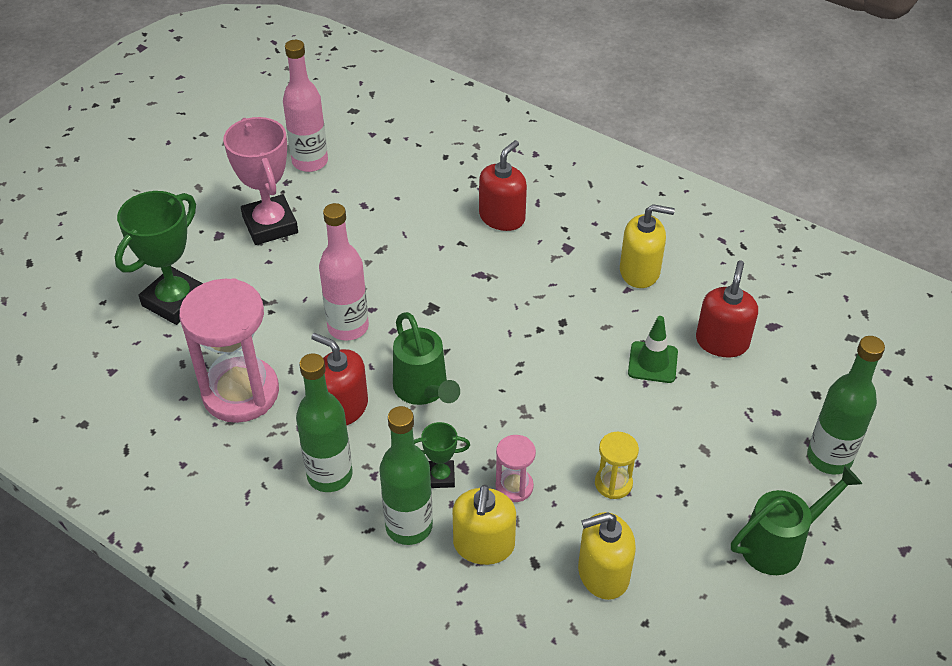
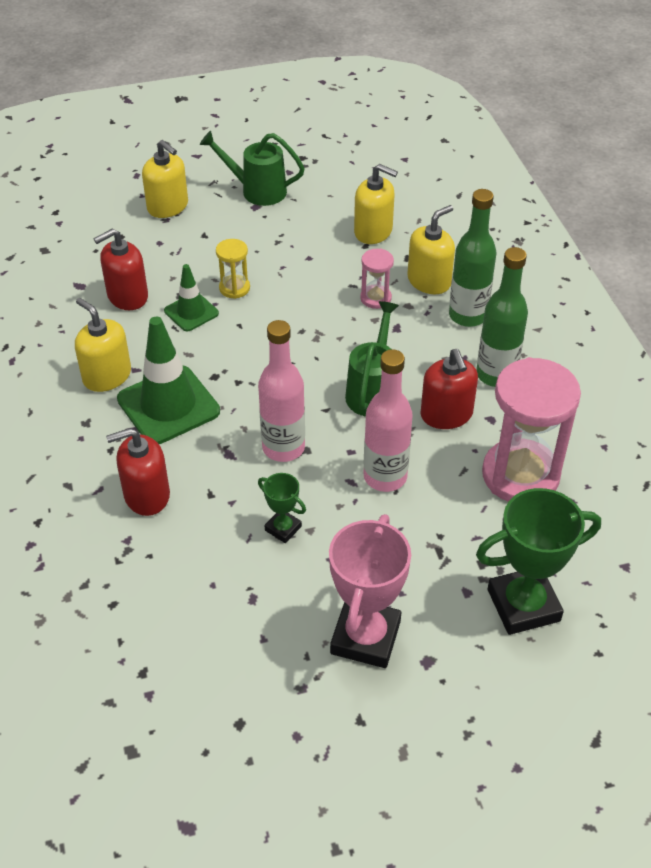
camera: 140 degrees left, 0 degrees up
(310, 162) = (252, 700): pink bottle -> pink bottle (283, 448)
(440, 476) = (418, 330): green trophy -> green trophy (283, 528)
(566, 279) = (168, 405): none -> green traffic cone
(613, 483) = (311, 265): yellow hourglass -> yellow hourglass (234, 288)
(829, 458) = (168, 206): green bottle -> yellow soap dispenser

